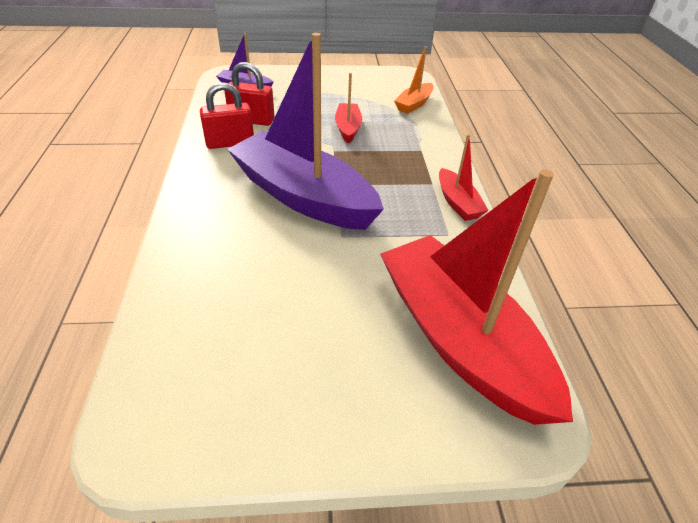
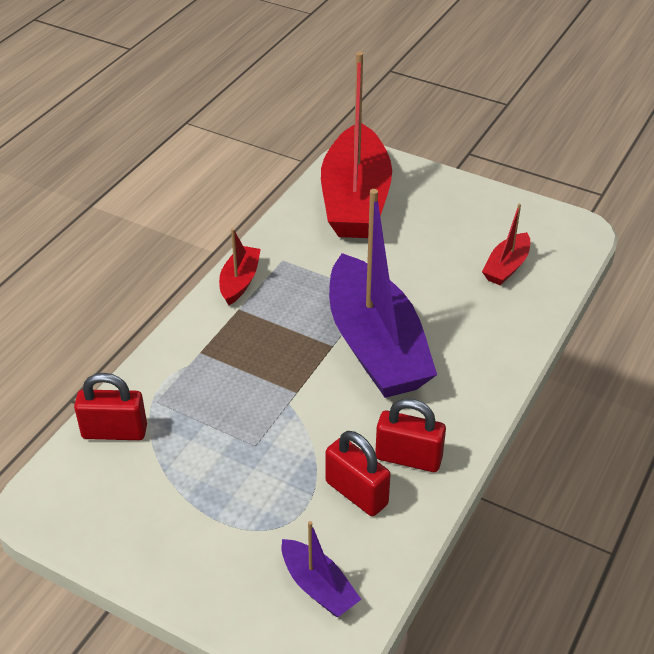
camera: 145 degrees left, 0 degrees up
(348, 128) = (246, 422): red boat -> red boat (506, 267)
(414, 104) = (114, 432): orange boat -> red padlock

